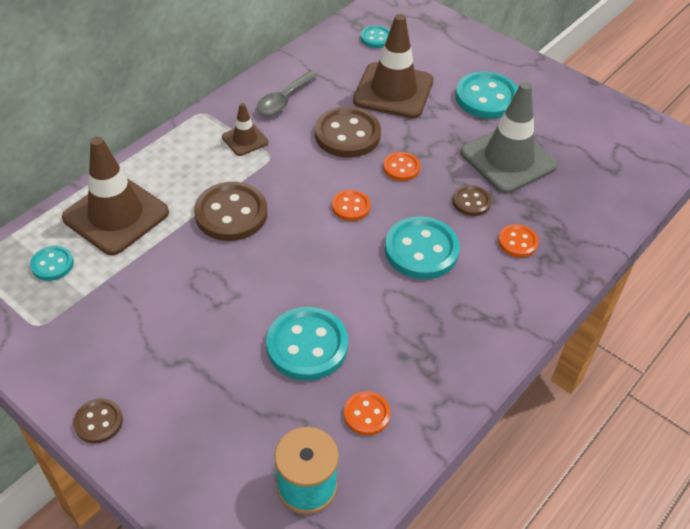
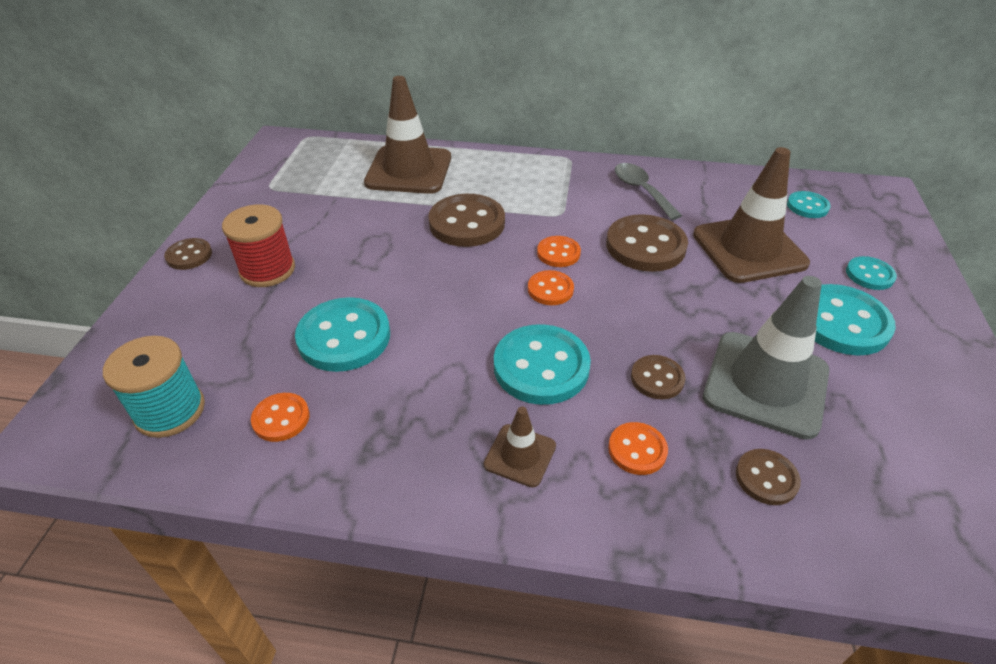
camera: 60 degrees right, 5 degrees down
(52, 264) = (333, 166): turquoise button -> turquoise button (869, 275)
(176, 368) = (267, 270): none -> red spool
(245, 140) = (564, 192): brown traffic cone -> brown traffic cone (520, 455)
(284, 100) = (641, 190): grey spoon -> grey spoon turned 60 degrees clockwise
(401, 168) = (644, 301): orange button -> orange button (558, 253)
(569, 202) = (766, 478): none -> brown button

